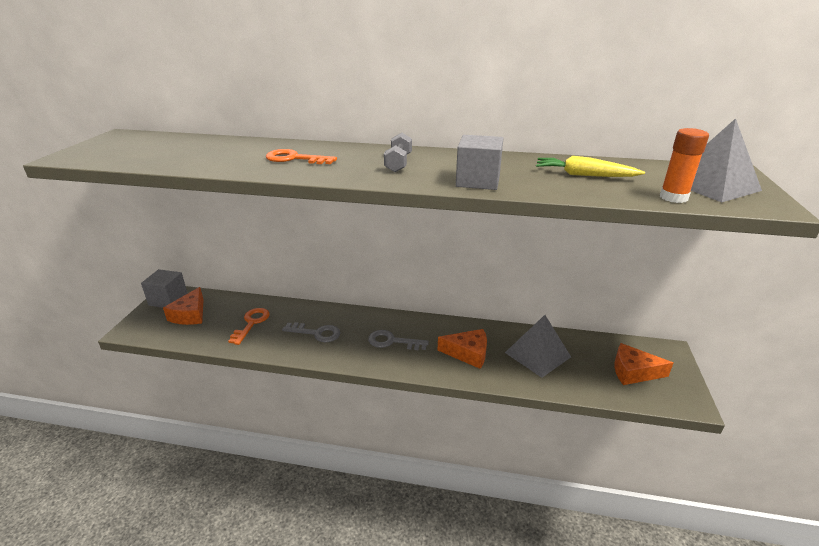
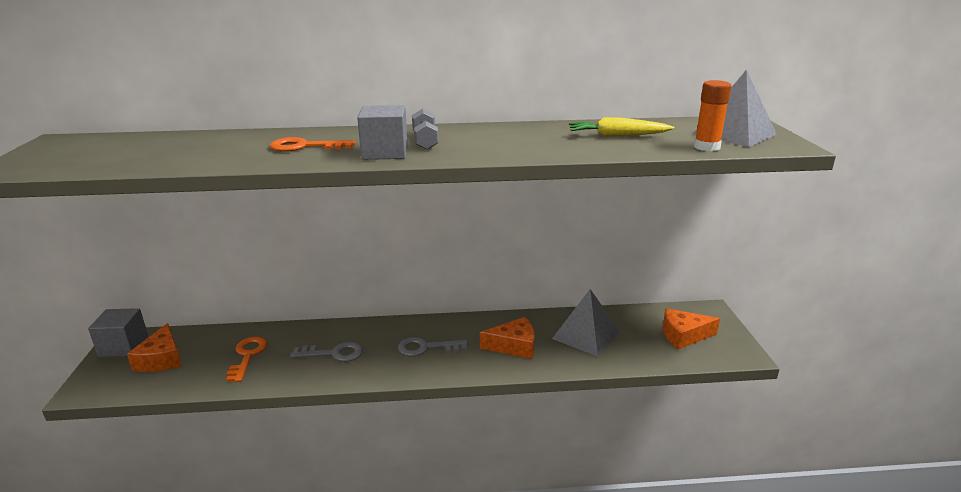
camera: 15 degrees left, 5 degrees down
(478, 181) = (518, 150): grey cube -> grey cube (385, 152)

